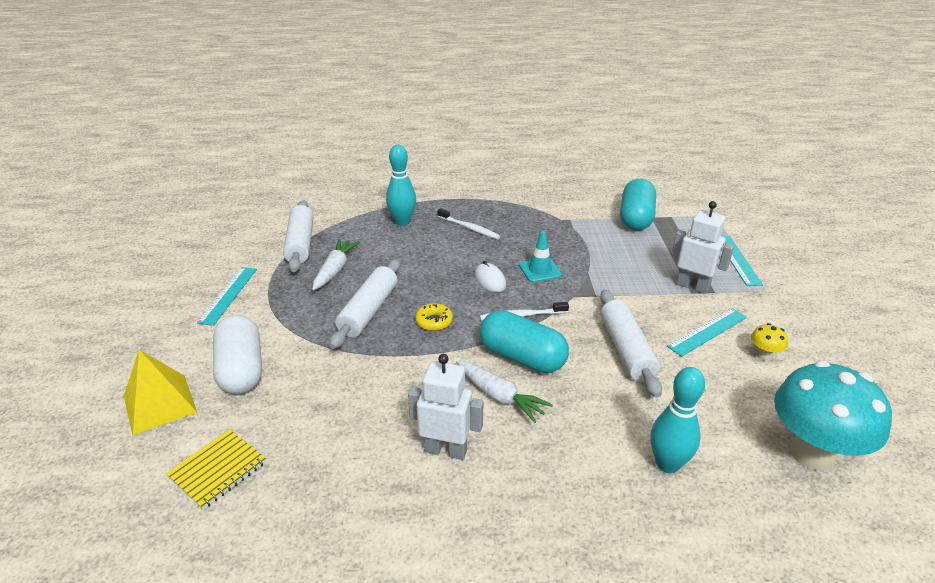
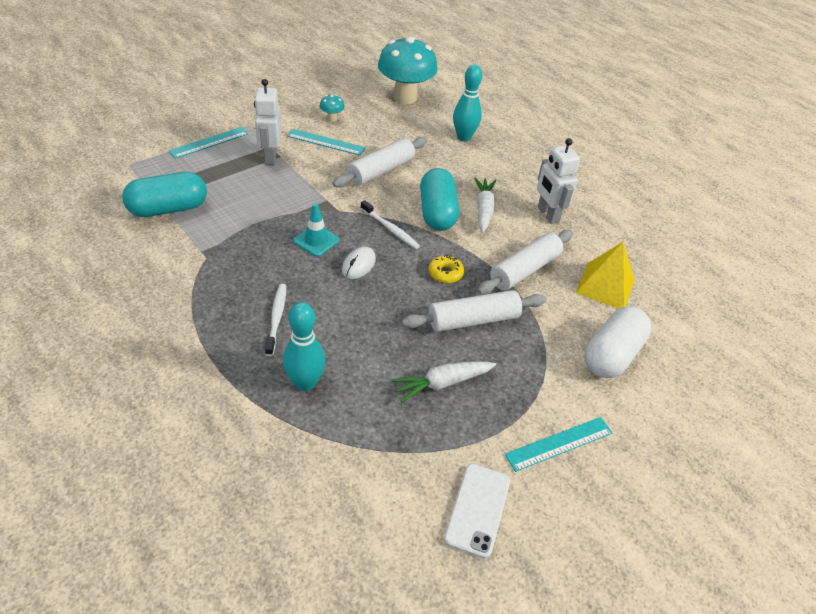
camera: 130 degrees left, 10 degrees up
(159, 404) = (689, 377): yellow pyramid -> yellow pyramid (605, 286)
(218, 470) = (678, 302): yellow notebook -> none
(245, 244) = (477, 509): none -> white phone
(300, 243) = (427, 451): white rolling pin -> white rolling pin (524, 270)
(764, 355) = (332, 118): yellow mushroom -> turquoise mushroom

